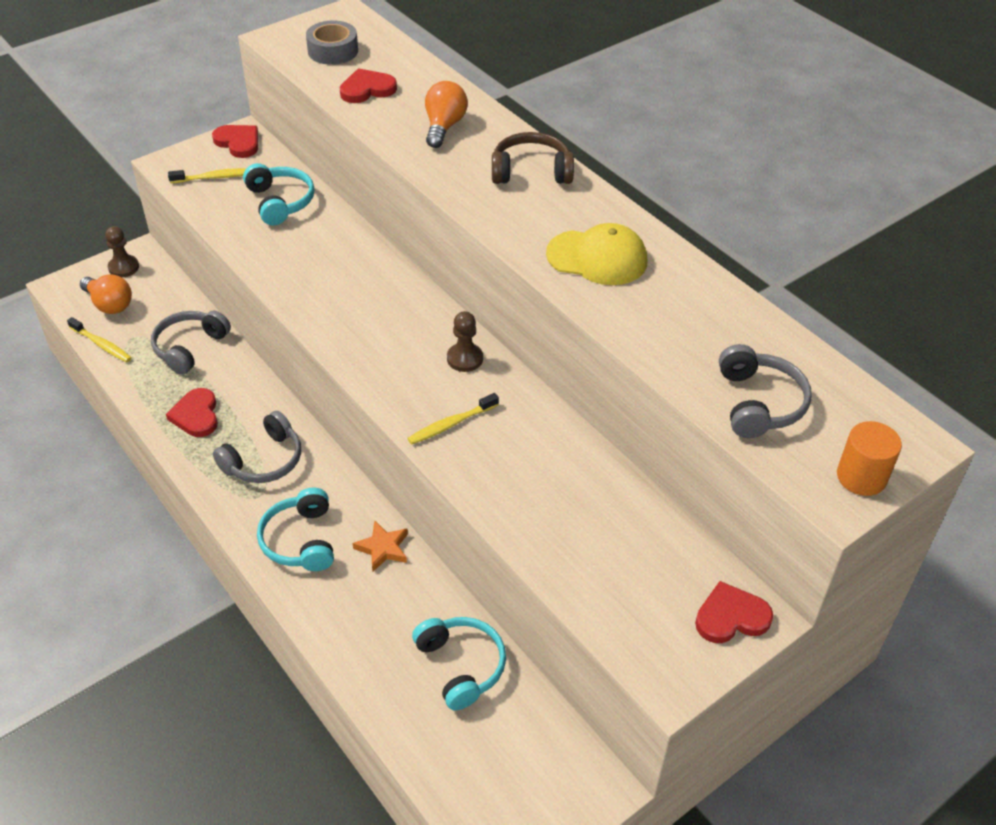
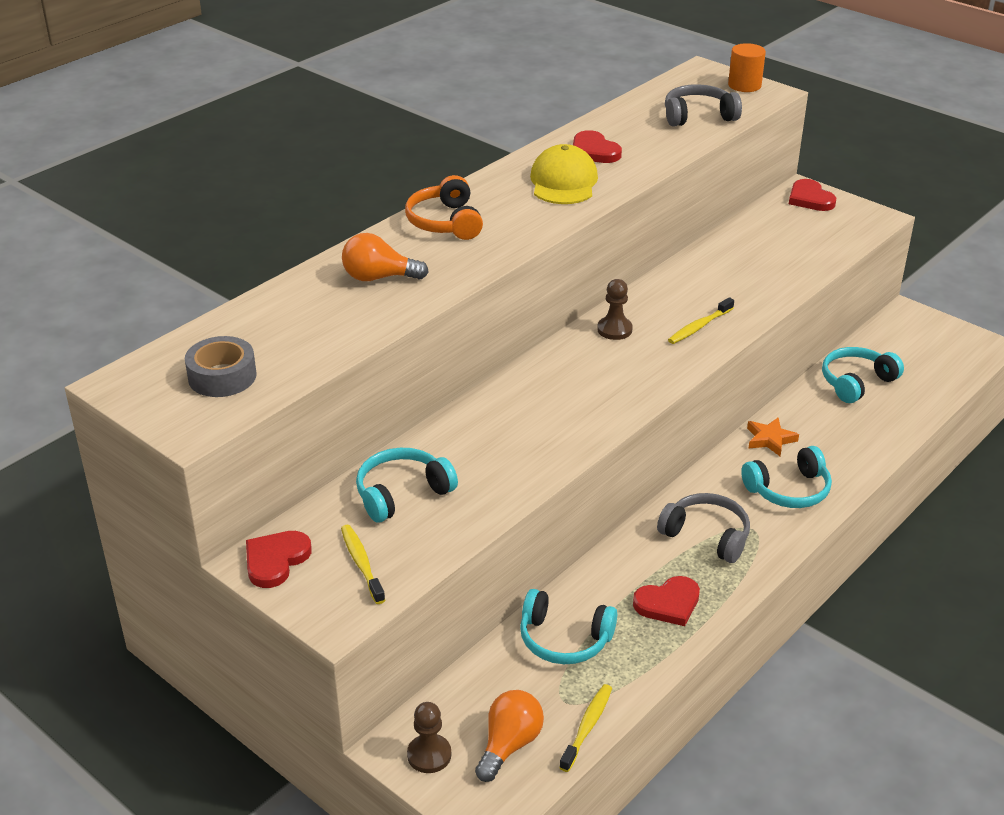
camera: 100 degrees left, 10 degrees down
(189, 347) = (564, 639): grey headphones -> turquoise headphones
(367, 89) = (311, 337): red heart -> red heart (594, 151)
(451, 424) = (699, 326): yellow toothbrush -> yellow toothbrush turned 90 degrees clockwise
(531, 171) = (445, 222): brown headphones -> orange headphones

